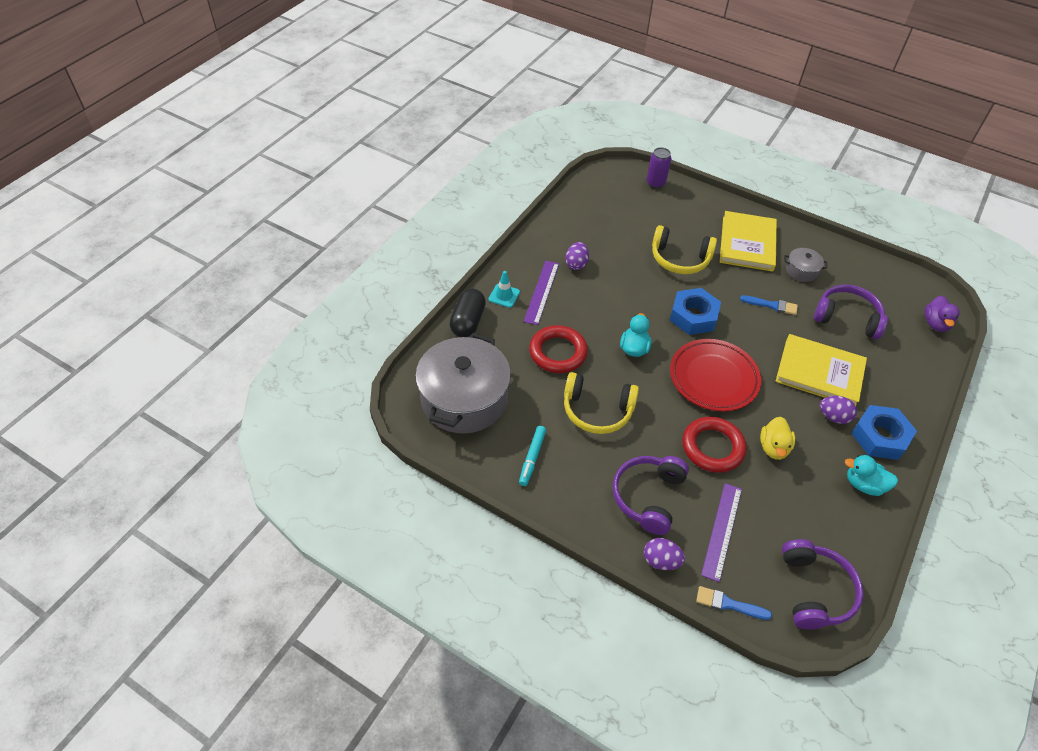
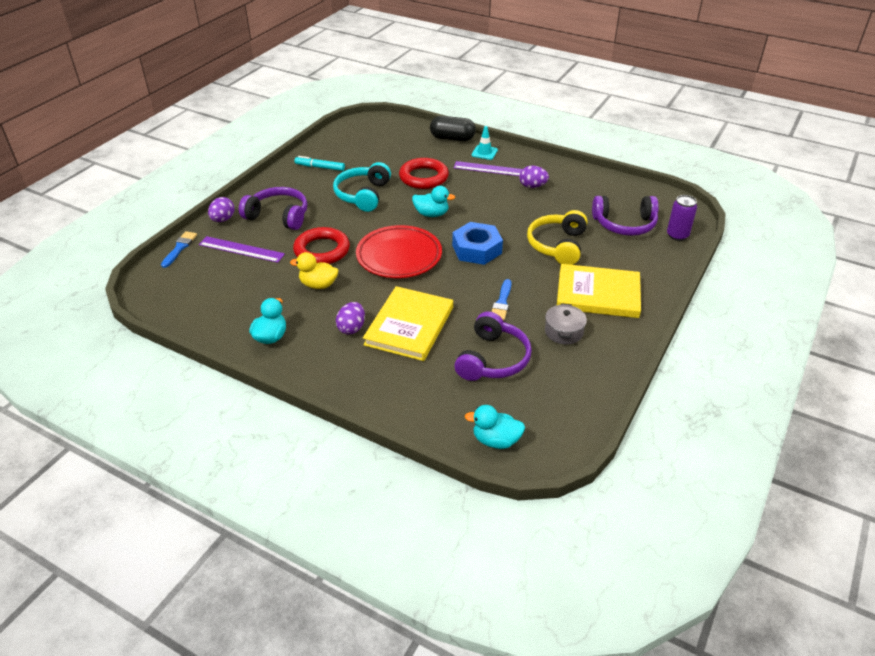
camera: 90 degrees right, 10 degrees down
(464, 399) = (375, 140): grey pot -> none
(597, 410) = (363, 195): yellow headphones -> turquoise headphones
(814, 590) = (176, 292): purple headphones -> purple headphones (624, 224)
(880, 437) = (325, 358): blue nut -> none
(935, 323) = (496, 440): purple duck -> turquoise duck

